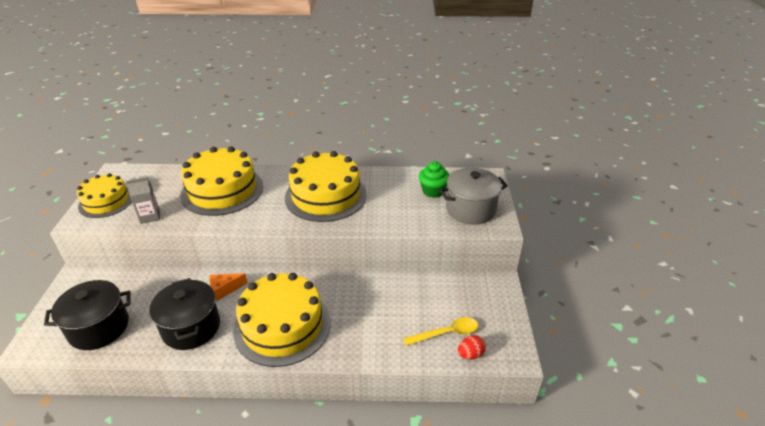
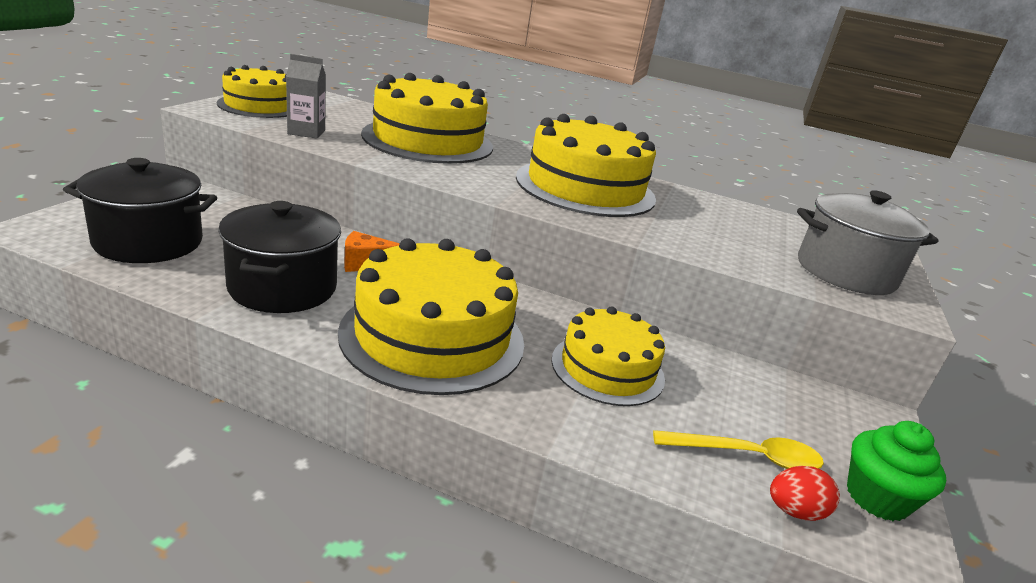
camera: 15 degrees right, 10 degrees down
(372, 308) = (607, 369): none -> yellow cake
(433, 191) = (776, 234): green cupcake -> green cupcake (876, 498)

